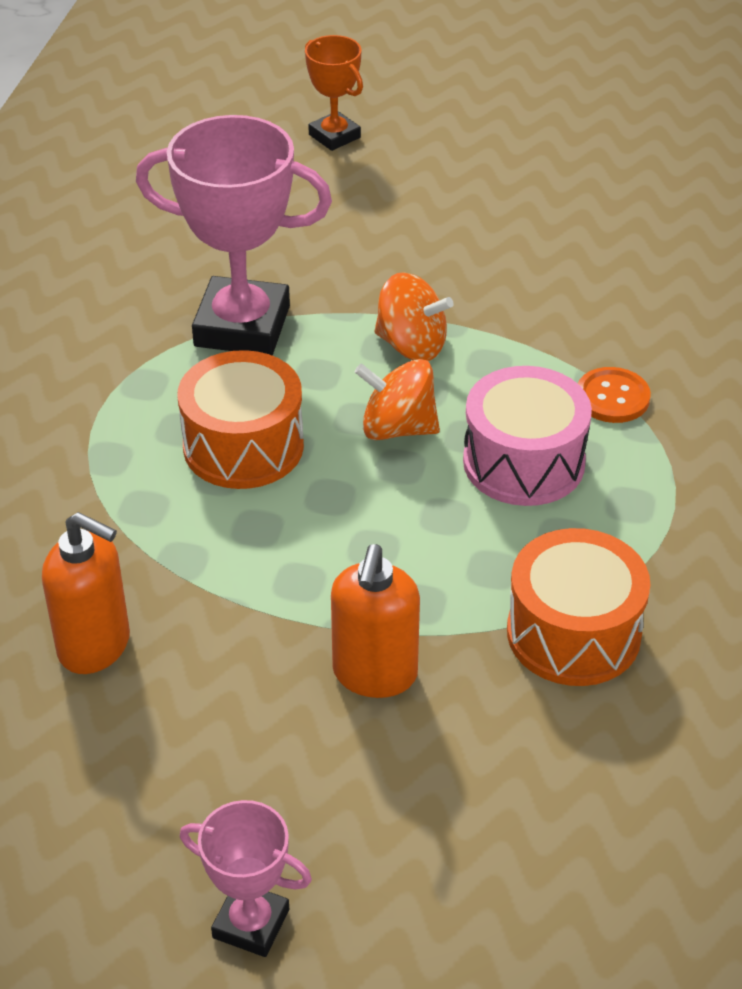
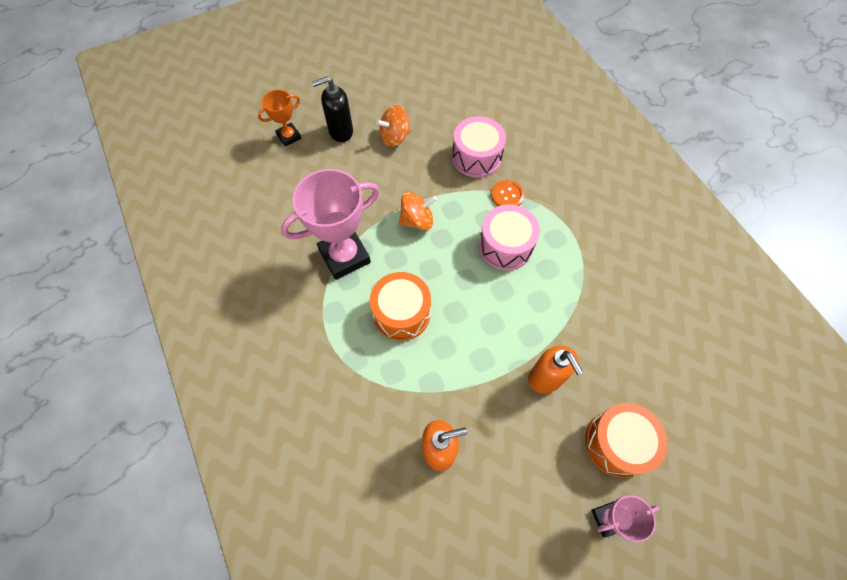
camera: 40 degrees left, 20 degrees up
(334, 136) = (289, 136): orange trophy -> orange trophy turned 45 degrees counterclockwise
(397, 428) = (449, 263): orange spinning top -> orange spinning top (394, 137)
(423, 169) = (340, 132): none -> black soap dispenser
(573, 633) = (589, 308): orange drum -> orange drum (617, 443)
(619, 318) = (476, 157): none -> pink drum

